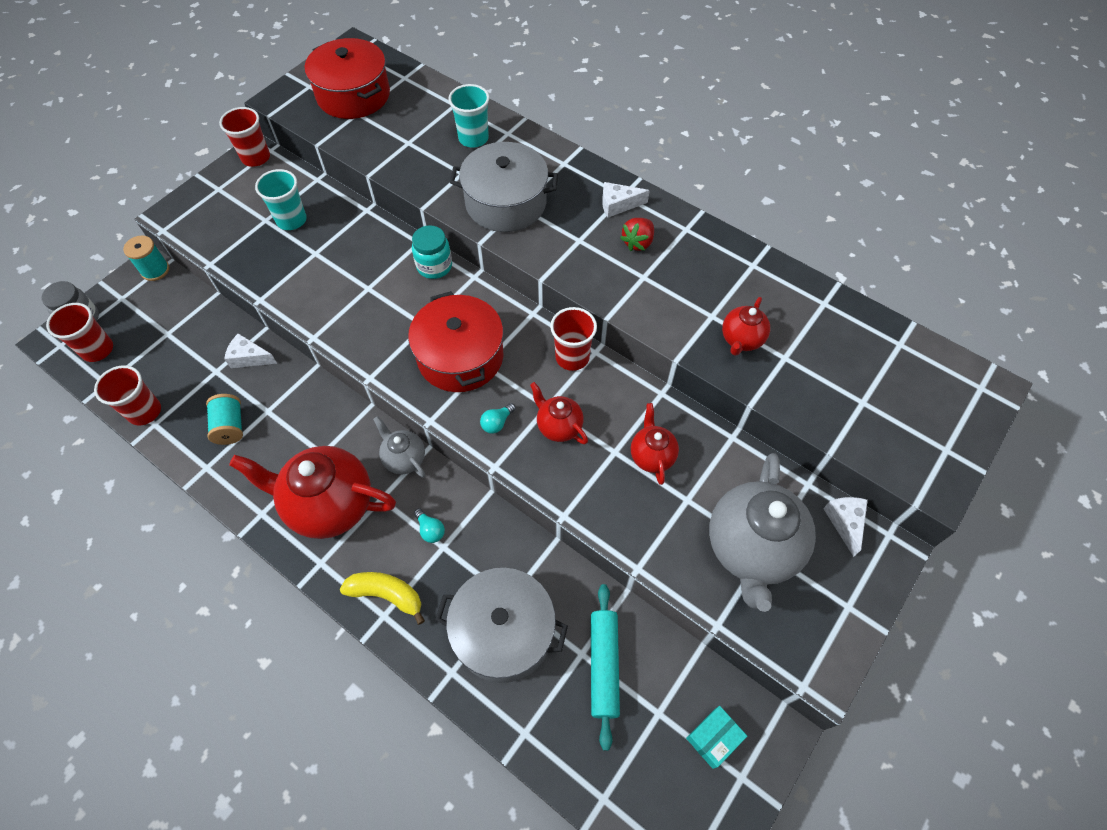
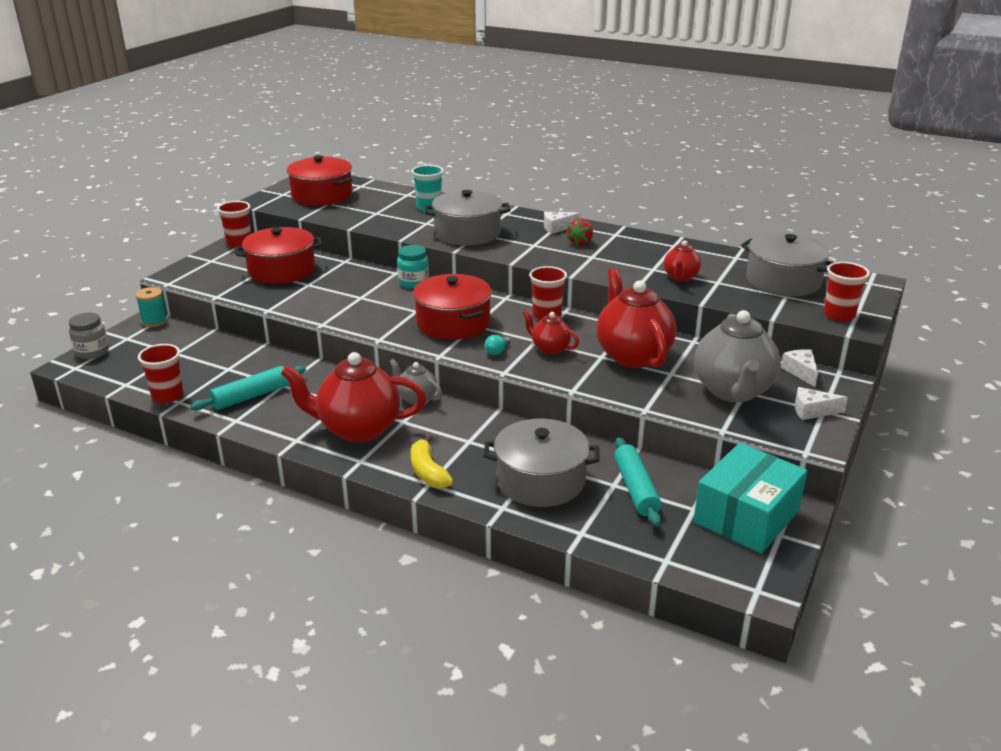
camera: 10 degrees left, 30 degrees down
(97, 349) = (112, 367): red cup -> red cup (839, 315)
(230, 426) = (251, 396): turquoise spool -> turquoise rolling pin
(249, 357) = (257, 359): white cheese -> white cheese (812, 411)
(291, 220) = (281, 270): turquoise cup -> red pot
(387, 594) = (428, 471): yellow banana -> yellow banana turned 120 degrees counterclockwise
(430, 530) = (454, 433): turquoise light bulb -> none
(652, 456) = (632, 355): red teapot -> red teapot, size x1.97
(713, 738) = (746, 516): turquoise box -> turquoise box, size x2.25
(869, 368) = (783, 281): none -> grey pot

